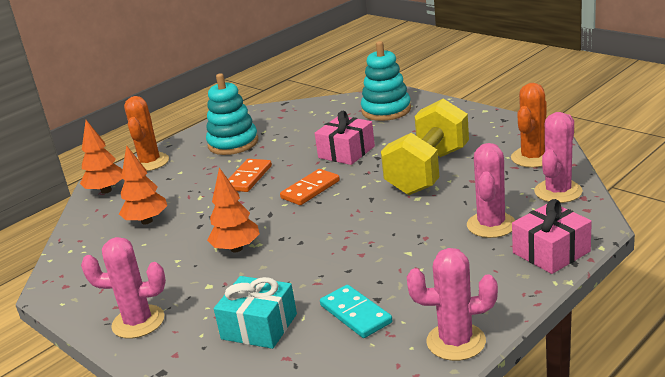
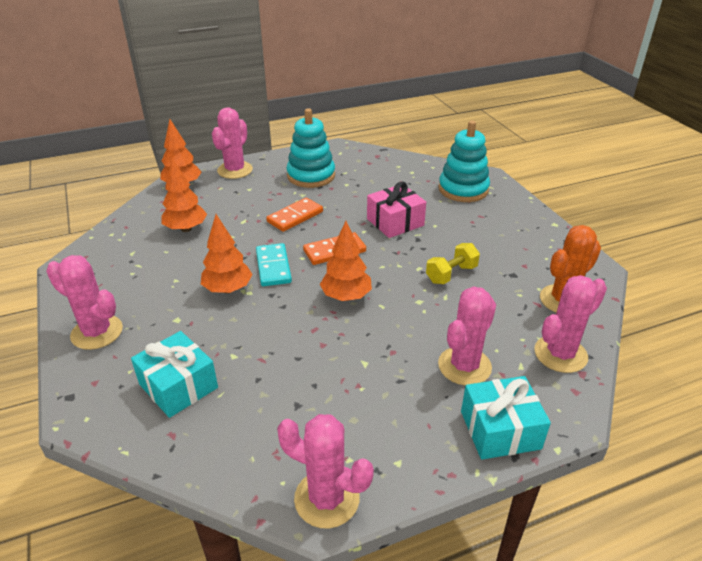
camera: 20 degrees right, 10 degrees up
(150, 162) = (235, 170): orange cactus -> pink cactus
(351, 216) = (346, 296): none -> orange tree
(355, 314) = (265, 414): turquoise domino -> turquoise domino (273, 267)
(428, 171) = (451, 274): yellow dumbbell -> yellow dumbbell, size x0.47
(551, 252) = (500, 430): pink gift -> turquoise gift

